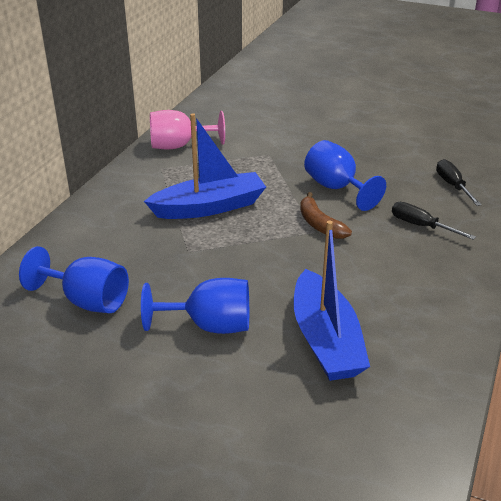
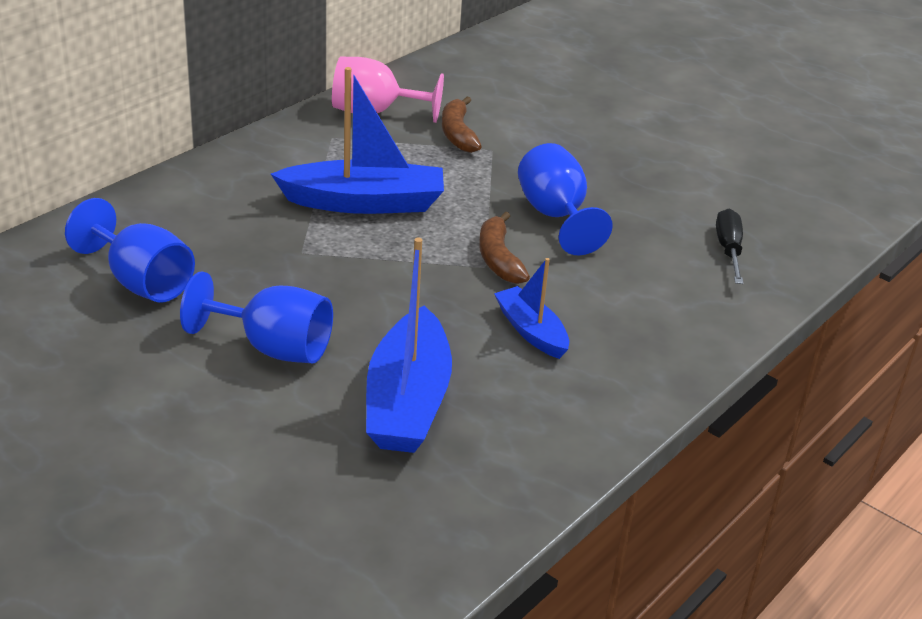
camera: 15 degrees right, 0 degrees up
(241, 148) = (458, 134): none -> brown banana
(372, 268) = (531, 331): none -> blue boat
(421, 226) = (640, 293): black screwdriver -> none

